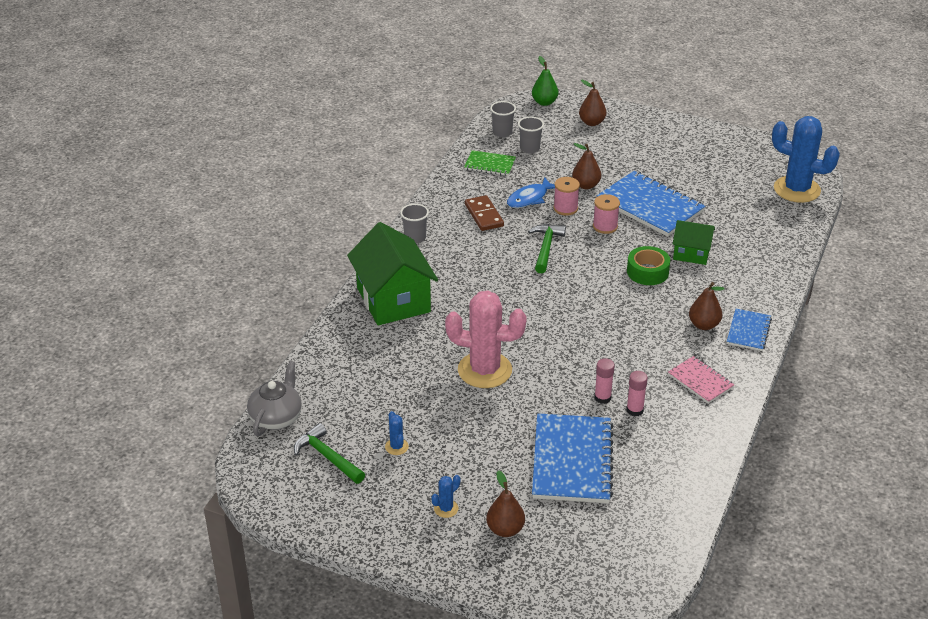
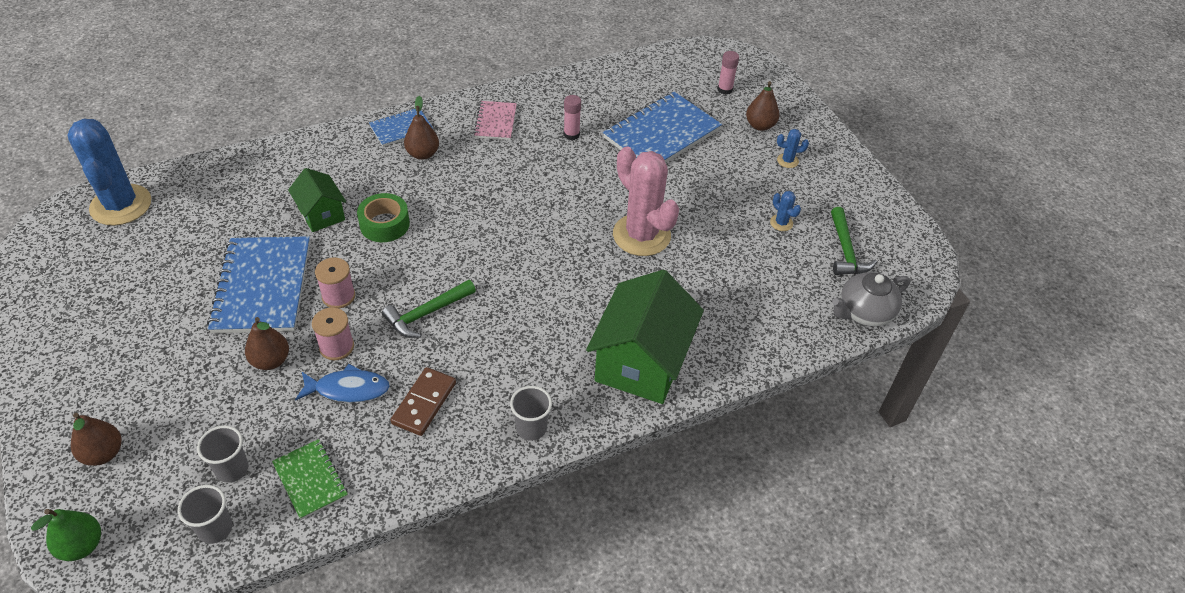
camera: 140 degrees left, 10 degrees up
(396, 447) = (781, 223): blue cactus -> blue cactus turned 60 degrees counterclockwise
(602, 398) = (581, 156): pink glue stick -> pink glue stick (725, 89)

